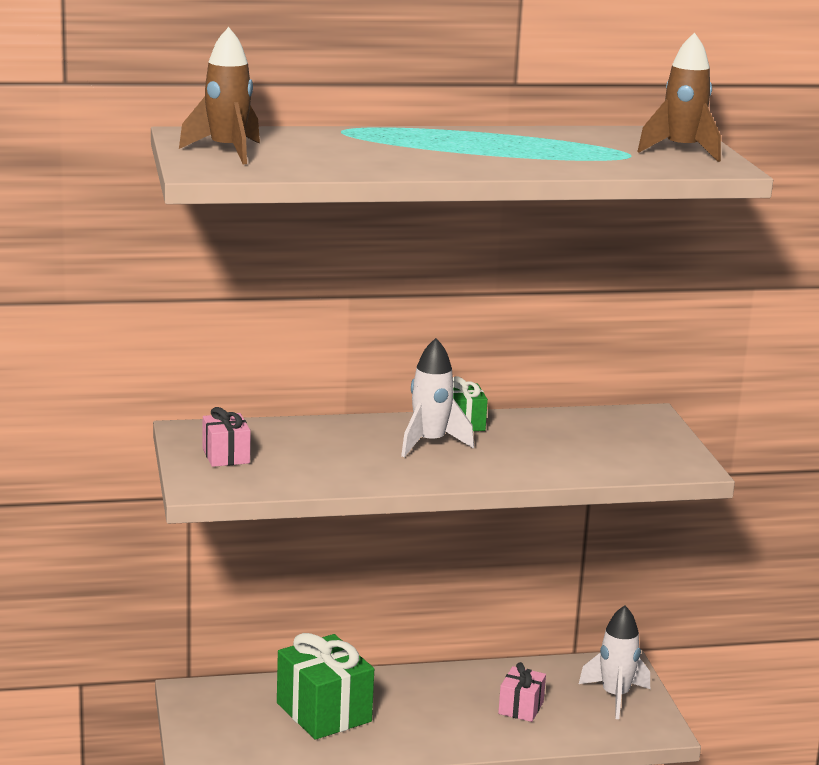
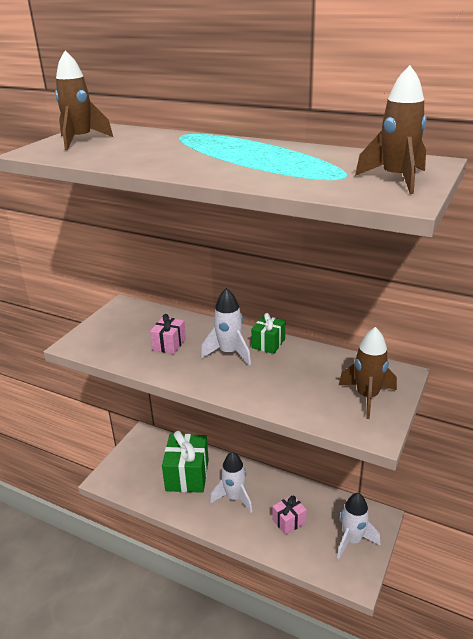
camera: 40 degrees right, 10 degrees up
(226, 456) = (115, 327): pink gift -> pink gift (169, 344)
(421, 711) = (234, 497): none -> white rocket
(642, 441) = (367, 397): none -> brown rocket

